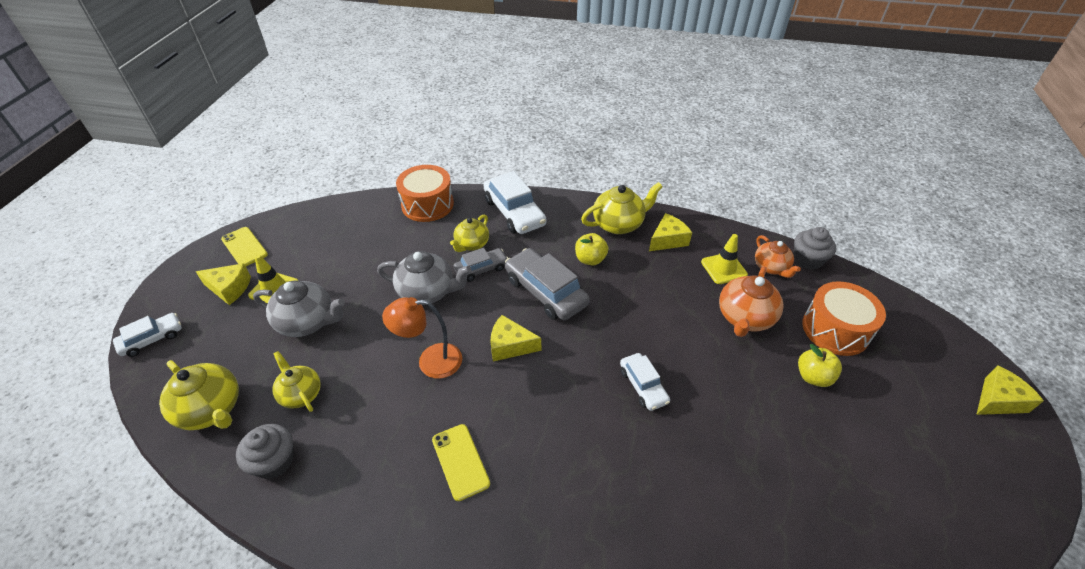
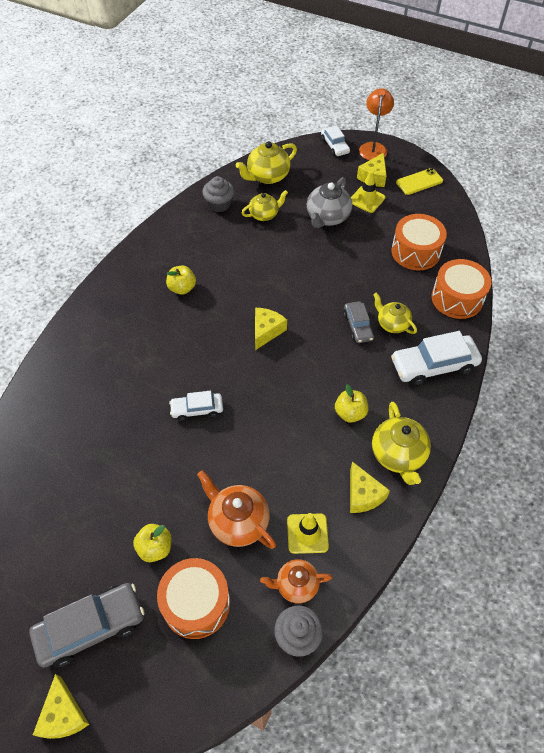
camera: 105 degrees right, 10 degrees up
(365, 238) = (415, 252): none -> orange drum
(427, 292) = (339, 287): grey teapot -> none
(430, 361) = (268, 281): orange lamp -> orange lamp (373, 147)
(460, 461) = (182, 288): yellow phone -> yellow apple
(545, 292) = (317, 367): grey car -> grey car (91, 627)

